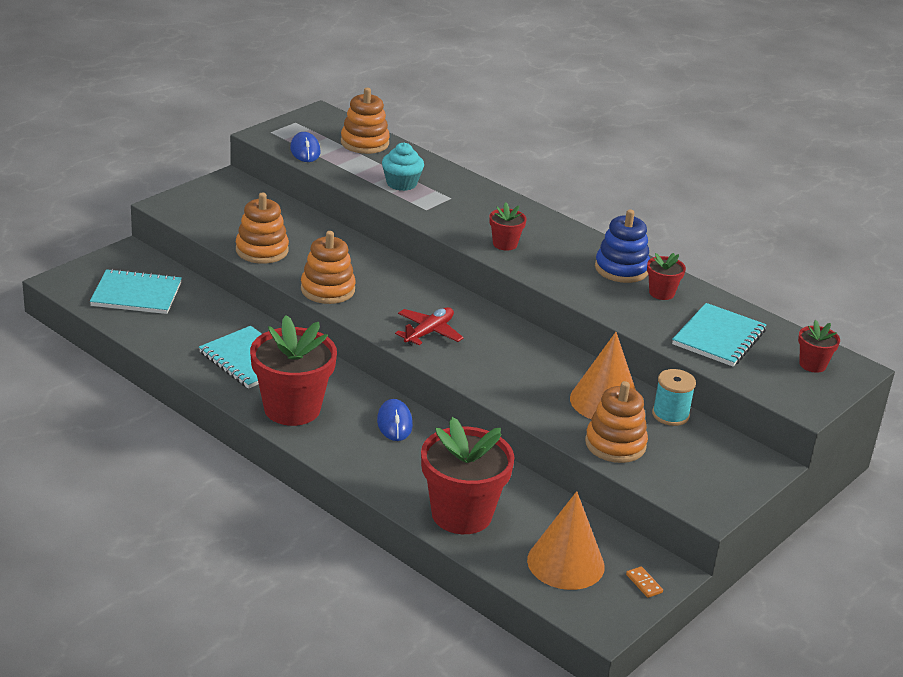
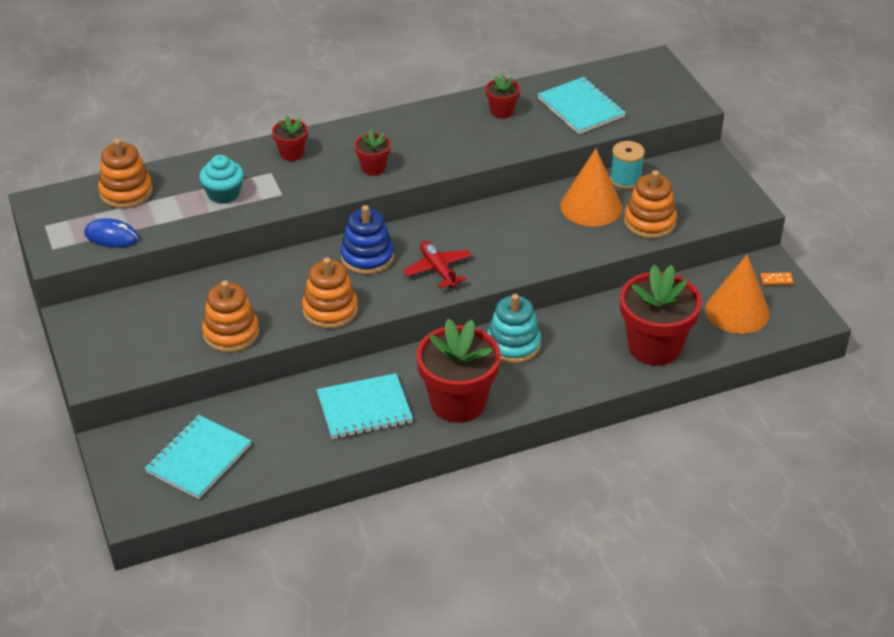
camera: 60 degrees left, 10 degrees up
(394, 423) = (513, 345): blue mouse -> turquoise stacking toy
(621, 269) = (453, 118): blue stacking toy -> blue stacking toy (367, 257)
(812, 364) = (640, 78): red flower pot -> red flower pot (291, 153)

